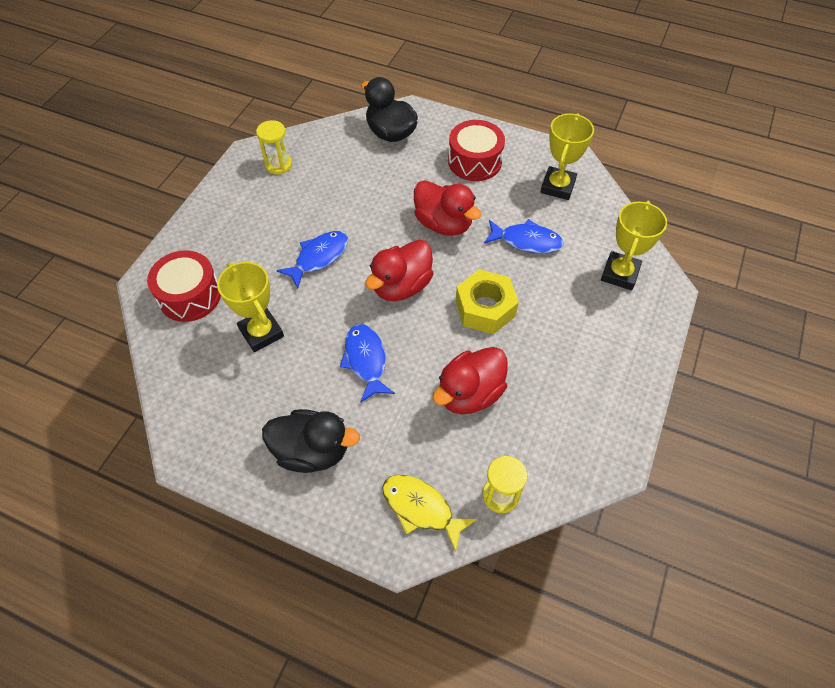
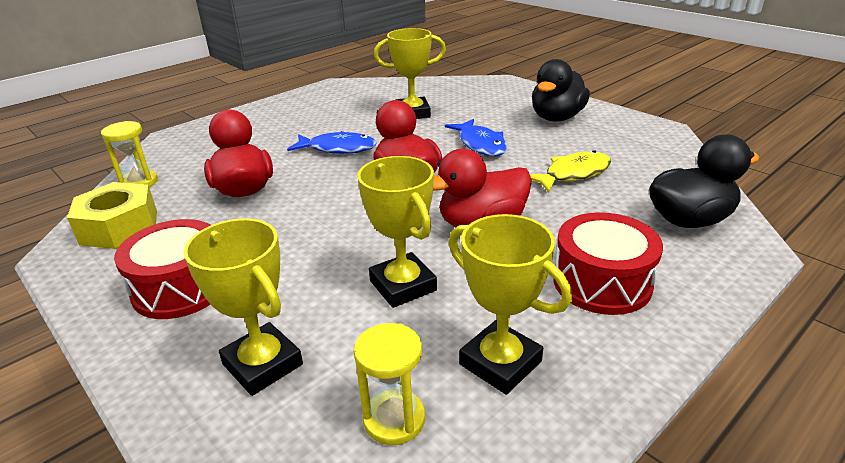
camera: 115 degrees right, 25 degrees down
(190, 296) = (475, 93): red drum -> red drum (181, 287)
(278, 165) = (637, 141): yellow hourglass -> yellow hourglass (394, 419)
(312, 451) = (284, 119): black duck -> black duck (557, 118)
(421, 508) = (183, 149): yellow fish -> yellow fish (573, 174)
(485, 308) = (328, 222): yellow nut -> yellow nut (119, 227)
(526, 241) = (403, 286): blue fish -> yellow trophy

